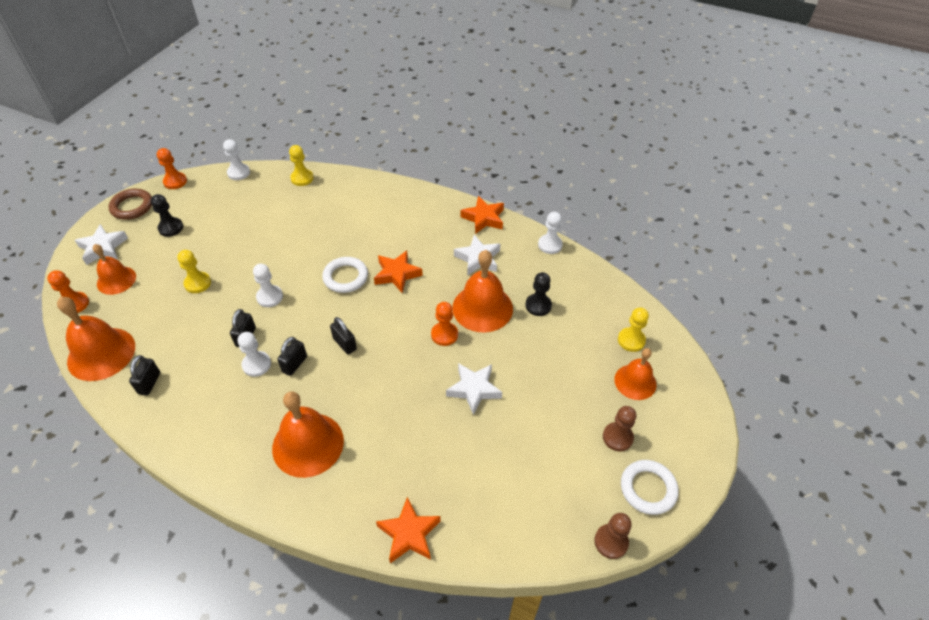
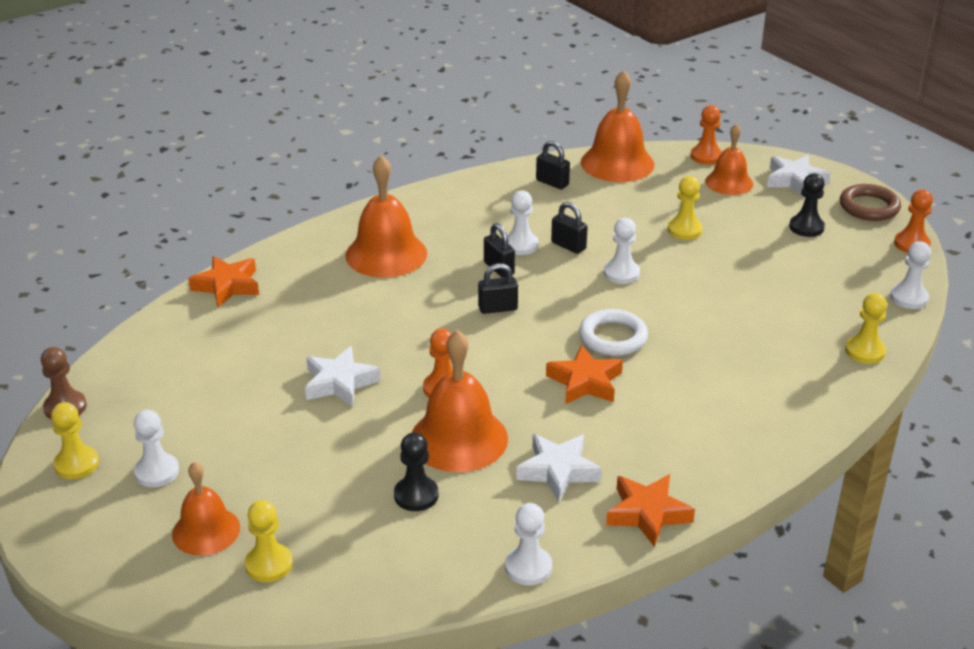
camera: 120 degrees right, 15 degrees down
(617, 437) = (157, 472): brown pawn -> white pawn
(648, 489) = (76, 464): white ring -> yellow pawn

